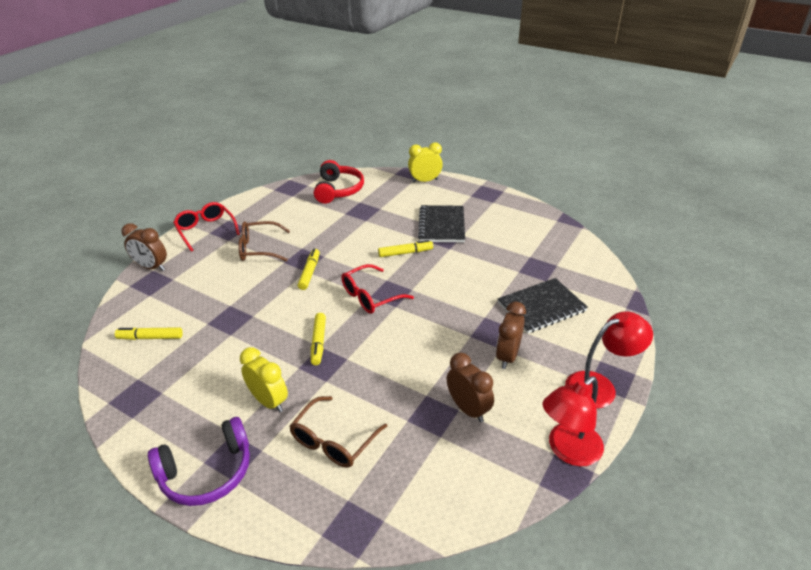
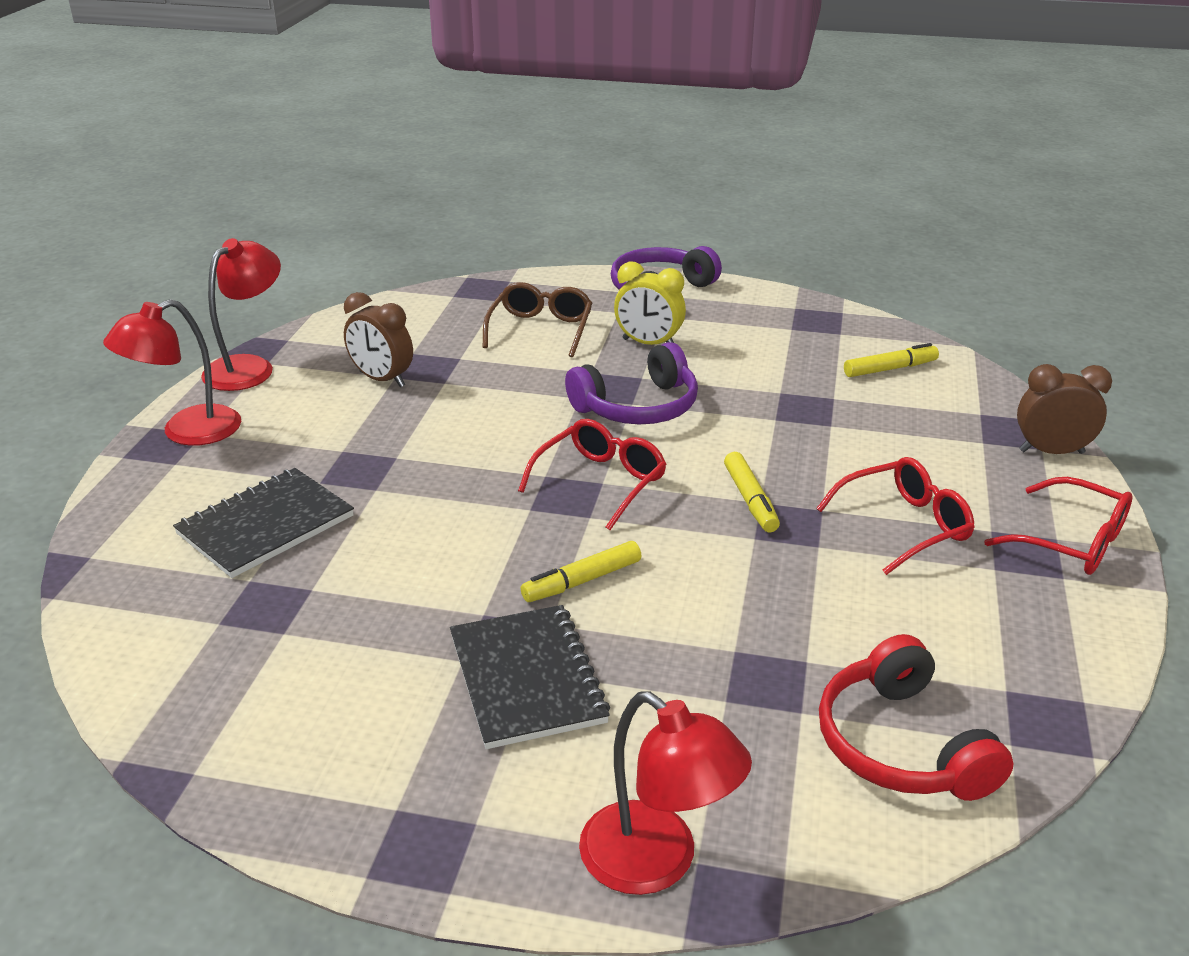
camera: 160 degrees right, 5 degrees down
(258, 248) = (905, 525): brown glasses -> red glasses
(318, 342) = (637, 407): yellow marker -> purple headphones
(425, 181) = (657, 862): yellow clock -> red lamp
(507, 356) = (330, 442): brown clock -> none

